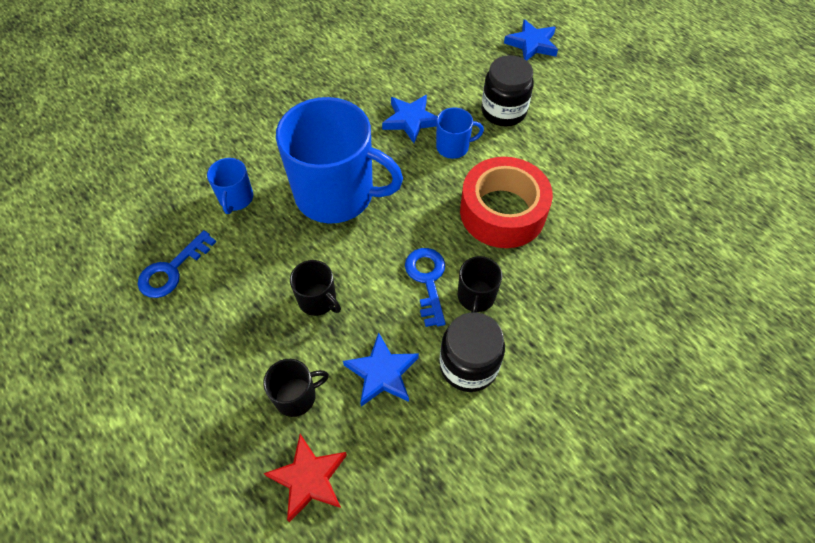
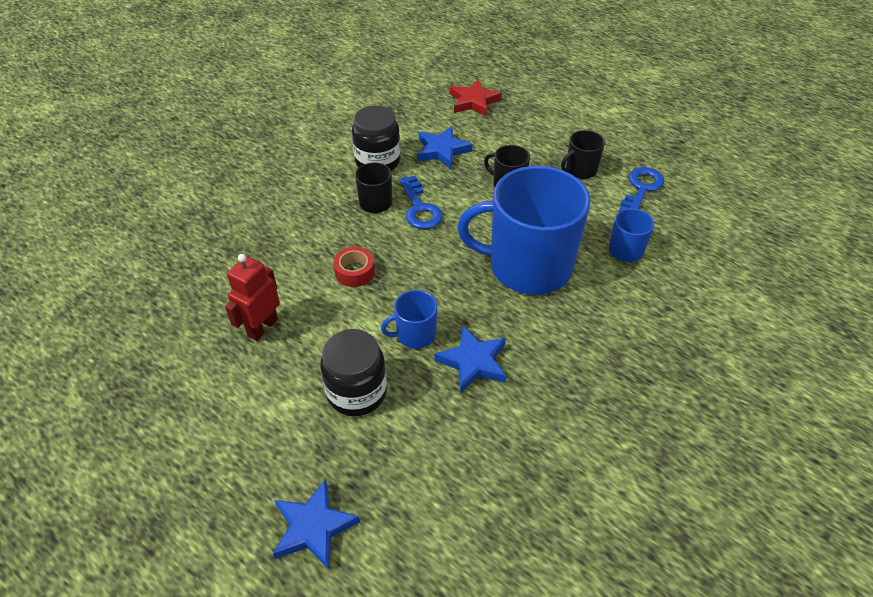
camera: 170 degrees right, 10 degrees down
(296, 396) = (499, 133): black mug -> black mug (580, 170)
(502, 212) = (354, 272): red tape -> red tape, size x0.45
(583, 170) = (262, 327): none -> red robot

